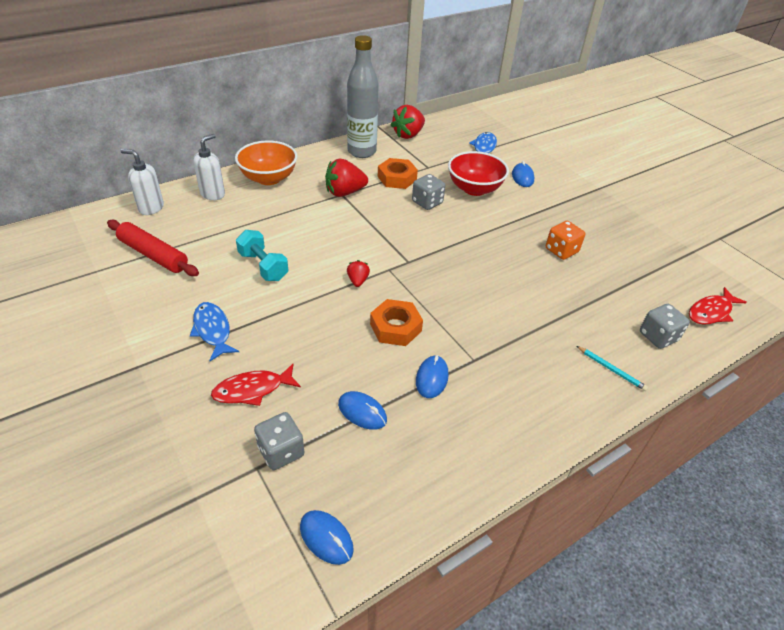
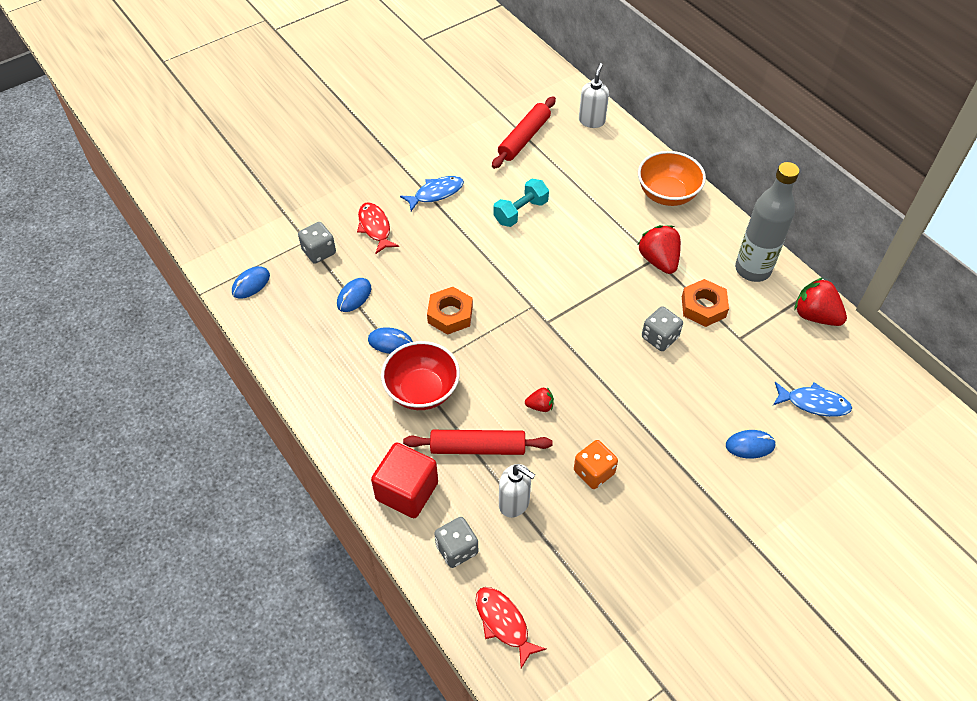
camera: 90 degrees right, 10 degrees up
(213, 194) = (626, 157): white soap dispenser -> white soap dispenser (514, 503)
(358, 281) = (510, 282): red strawberry -> red strawberry (540, 406)
(474, 189) = (704, 387): red bowl -> red bowl (422, 390)
(552, 317) = (477, 448): none -> red rolling pin
(611, 369) = (407, 491): turquoise pencil -> red cube

